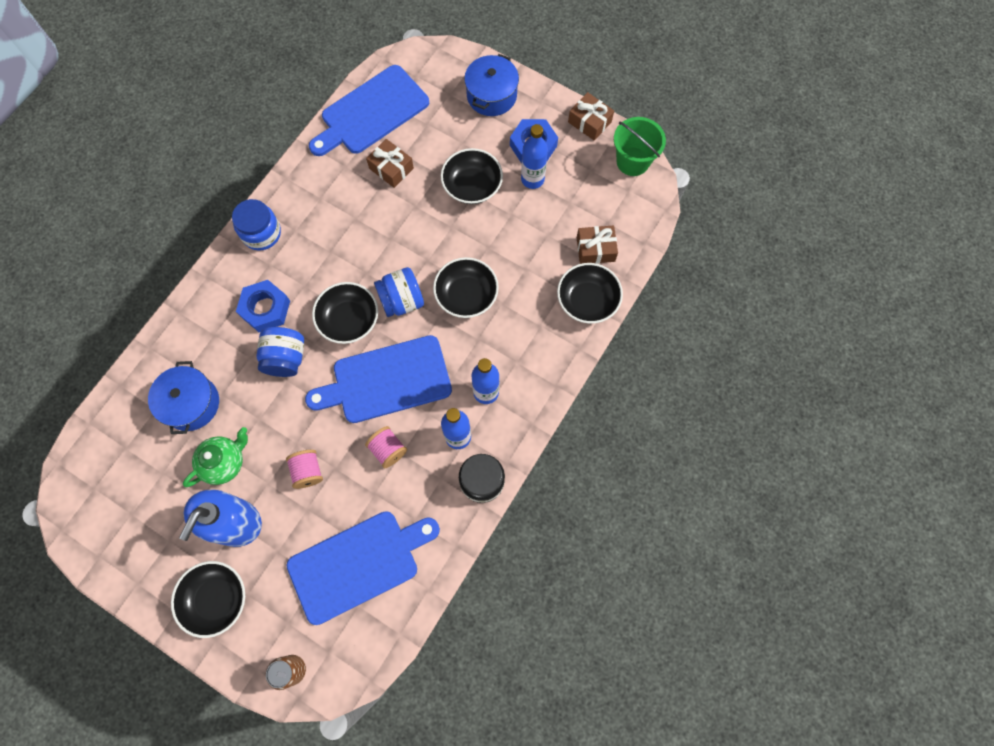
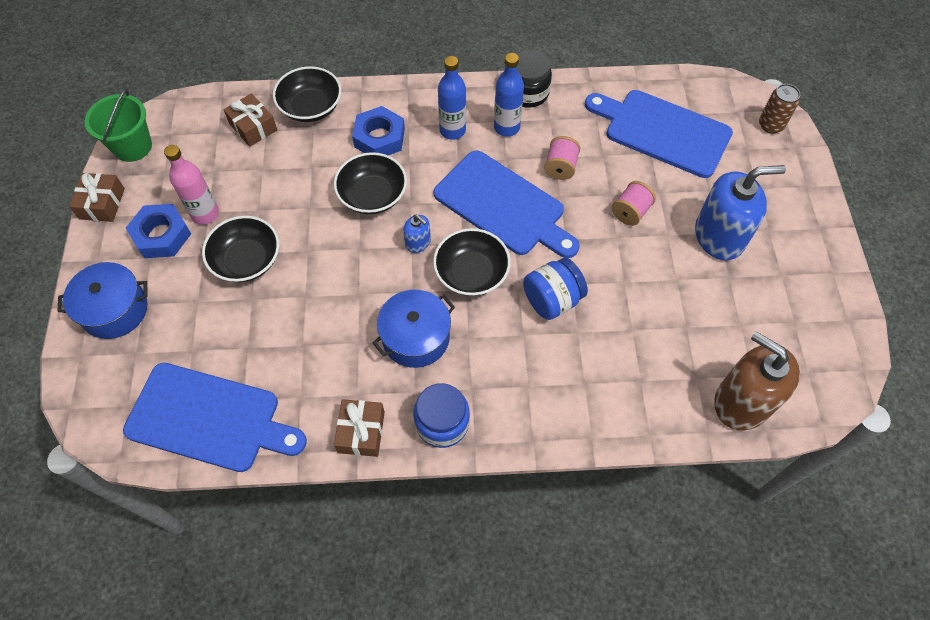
camera: 125 degrees left, 10 degrees down
(116, 424) = (742, 402): none -> brown soap dispenser
(191, 403) = (663, 349): blue pot -> blue pot (415, 337)
(216, 599) = (782, 207): black bowl -> none
(224, 462) = (683, 280): green teapot -> none
(265, 309) = (519, 355): blue nut -> blue nut (379, 138)
(391, 168) = (273, 348): brown gift -> brown gift (361, 432)
(401, 301) = (418, 242): blue jar -> blue soap dispenser
(532, 179) = (205, 214): blue bottle -> pink bottle

